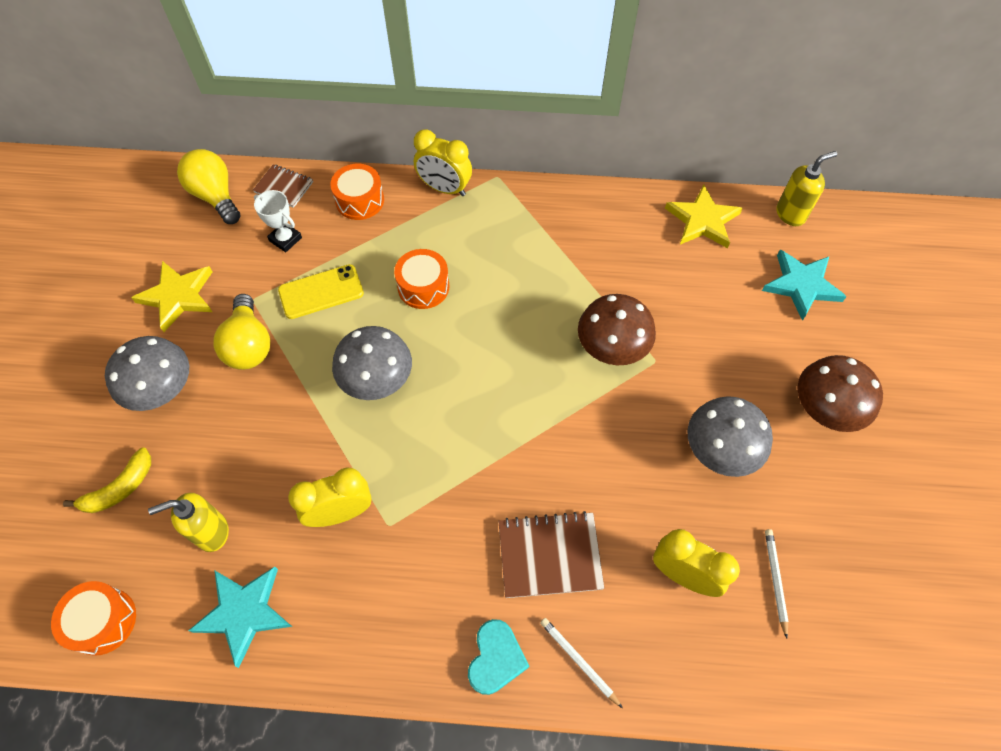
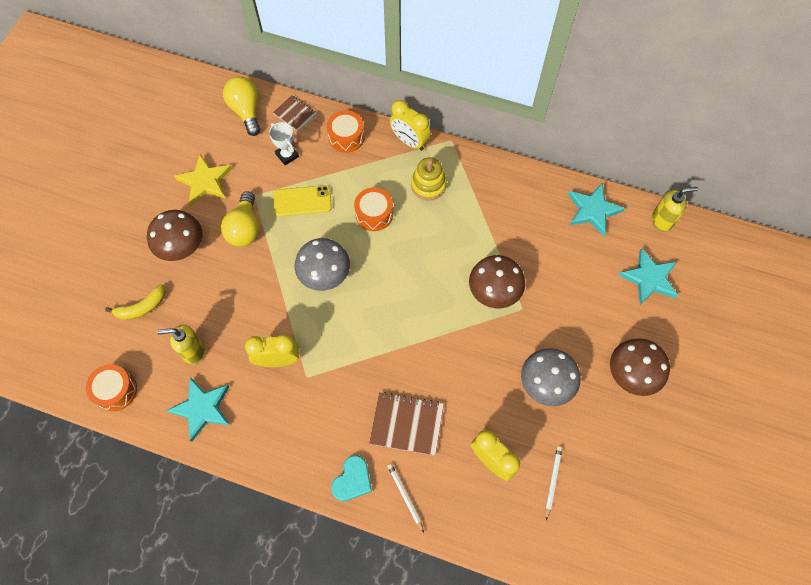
camera: 15 degrees right, 5 degrees up
(162, 389) = (181, 246): grey mushroom -> brown mushroom
(485, 235) = (428, 185): none -> yellow stacking toy
(702, 220) = (593, 210): yellow star -> turquoise star

